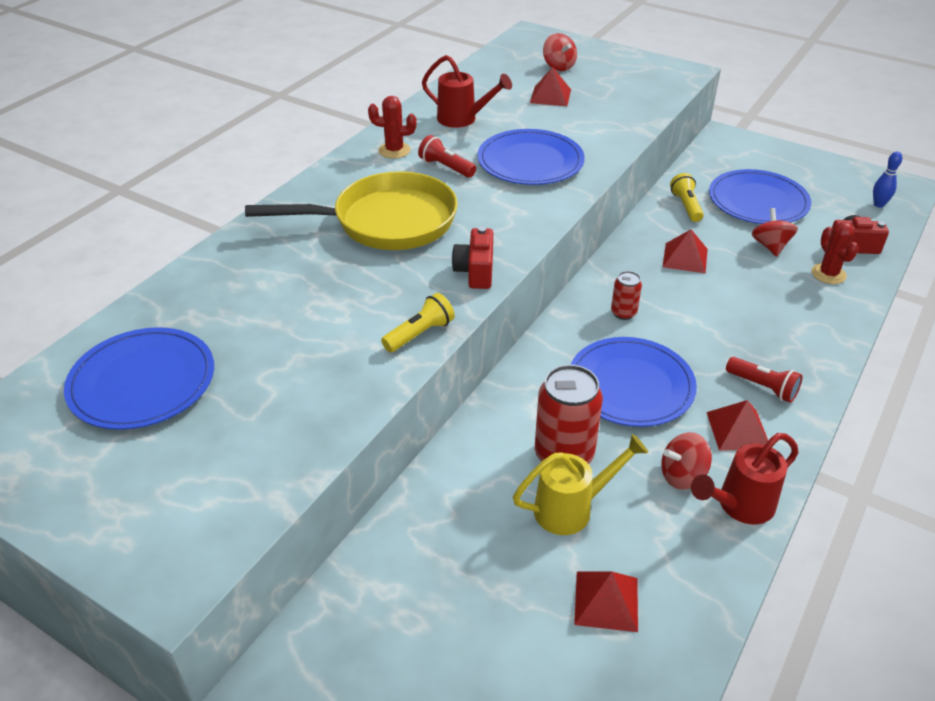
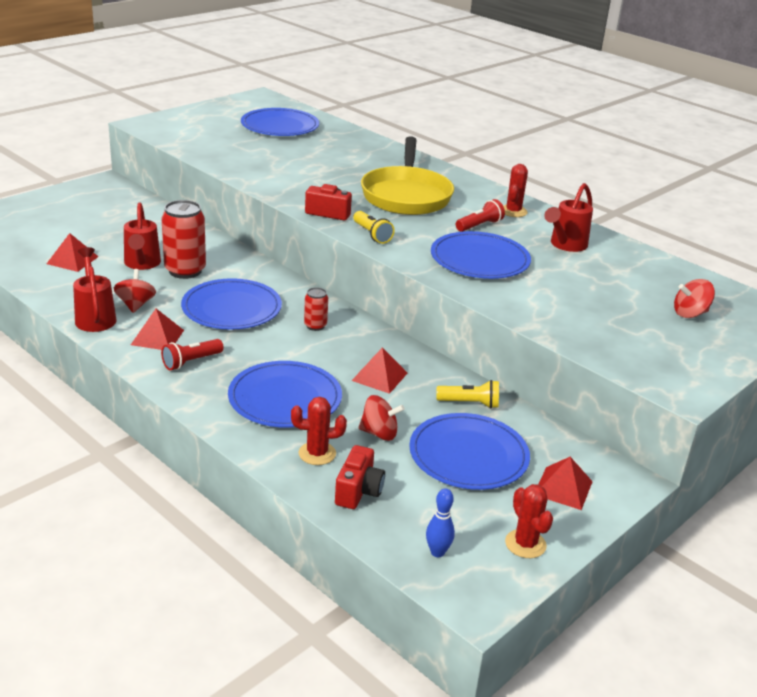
camera: 100 degrees right, 10 degrees down
(419, 334) = (272, 188): yellow flashlight -> yellow flashlight (372, 234)
(550, 96) = (614, 294): red pyramid -> red pyramid (563, 488)
(572, 508) = (142, 264): yellow watering can -> red watering can
(768, 307) = (285, 398): none -> blue plate
(833, 172) = (525, 544): none -> red cactus

